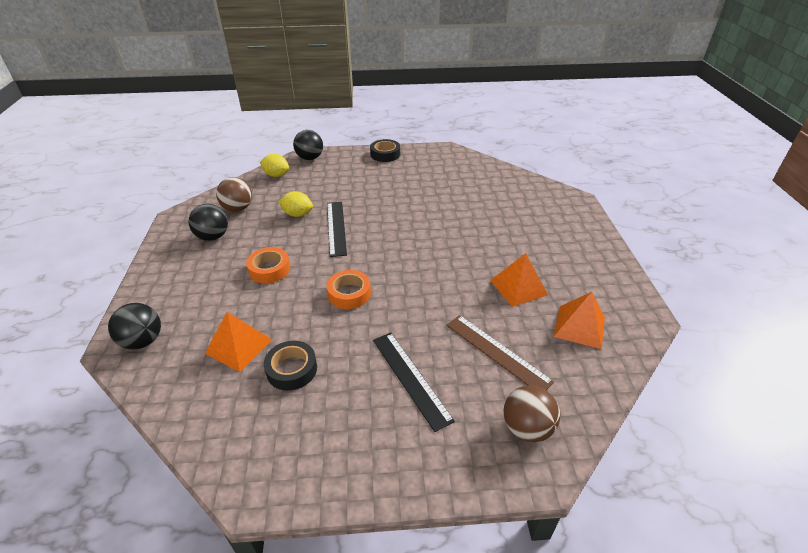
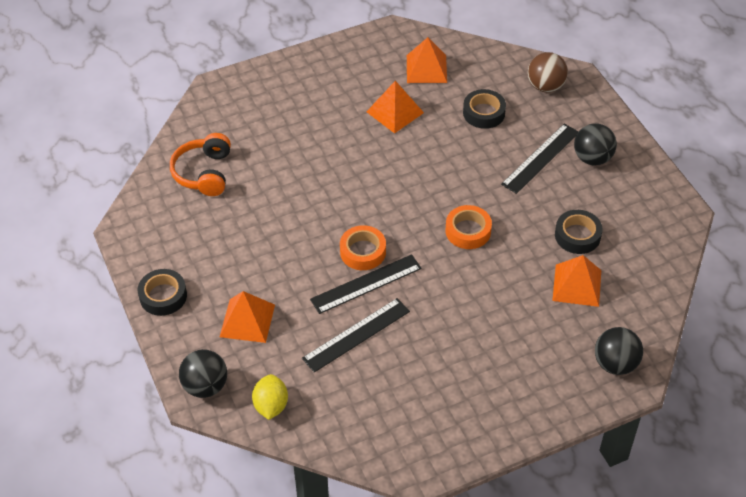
camera: 110 degrees left, 10 degrees up
(213, 237) = (440, 401): black ball -> black ball (592, 158)
(238, 208) = (372, 407): brown ball -> none
(269, 269) = (467, 313): orange tape -> orange tape (363, 252)
(297, 214) = (356, 334): yellow lemon -> black ruler
(344, 177) = (247, 320): none -> orange pyramid
(483, 181) = (204, 173): none -> orange headphones
(497, 352) = (484, 113): brown ruler -> black tape

